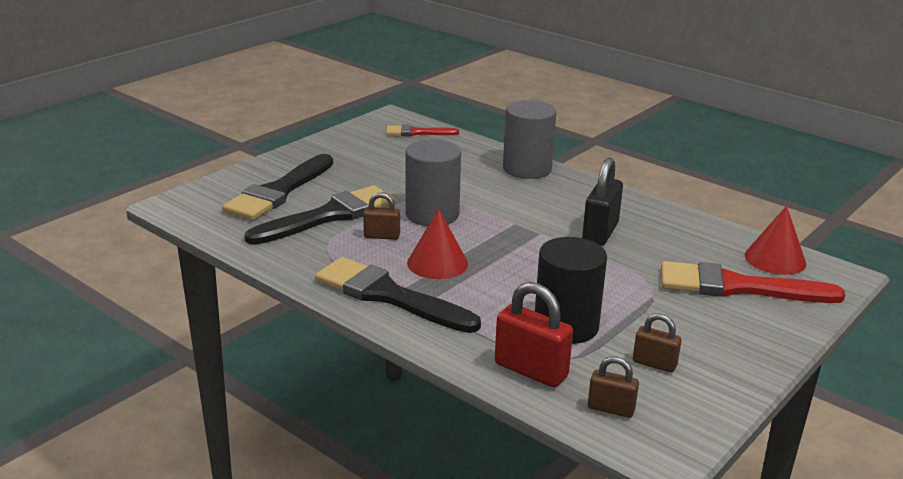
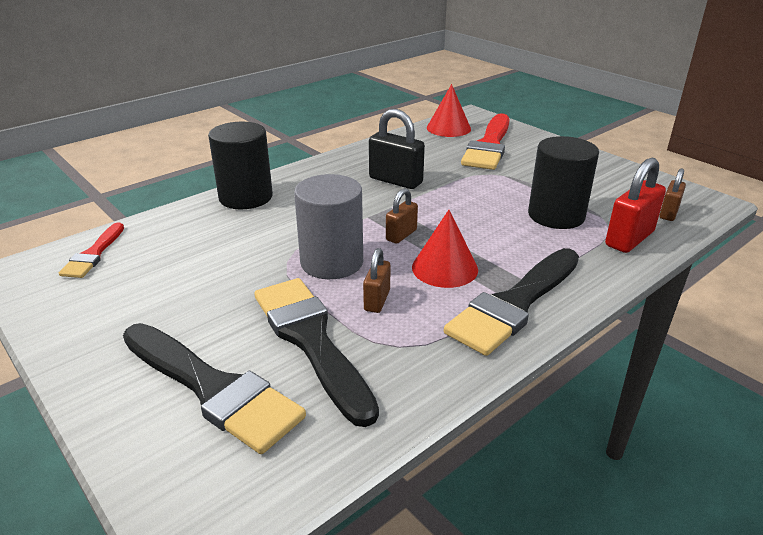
camera: 80 degrees left, 5 degrees up
(527, 169) = (246, 197): grey cylinder -> black cylinder
(654, 364) = (602, 189): brown padlock -> brown padlock (401, 235)

